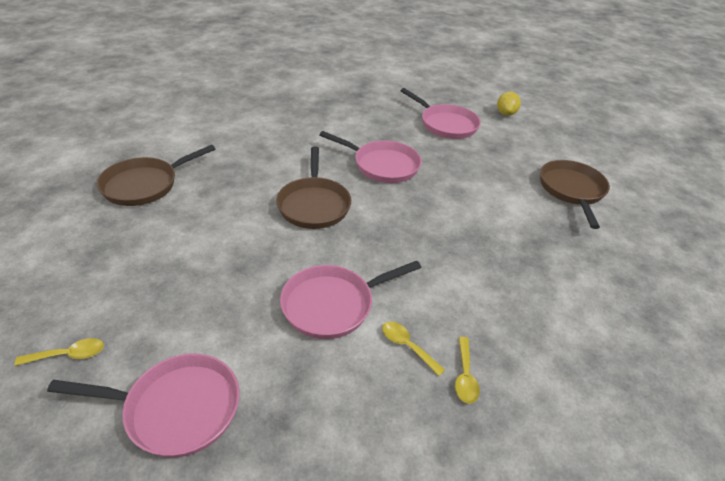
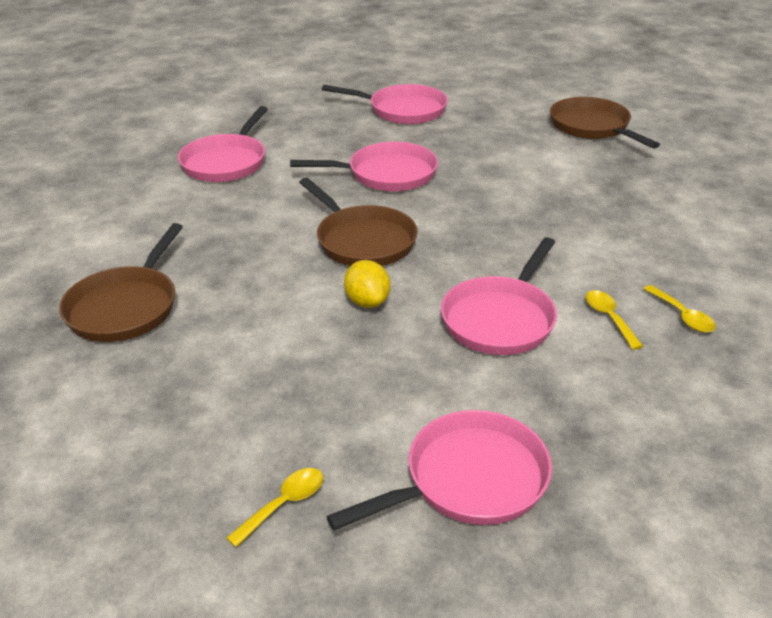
camera: 30 degrees left, 5 degrees down
(299, 118) = (226, 162): none -> pink pan
(407, 346) = (609, 318): yellow spoon -> yellow spoon turned 60 degrees clockwise
(506, 113) = (450, 78): yellow lemon -> yellow lemon (367, 301)

